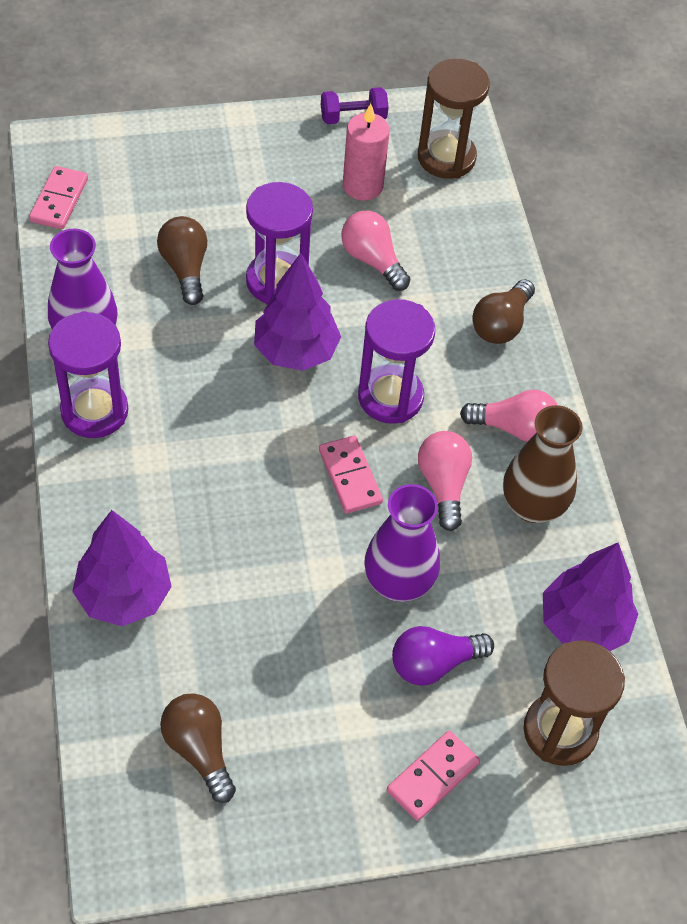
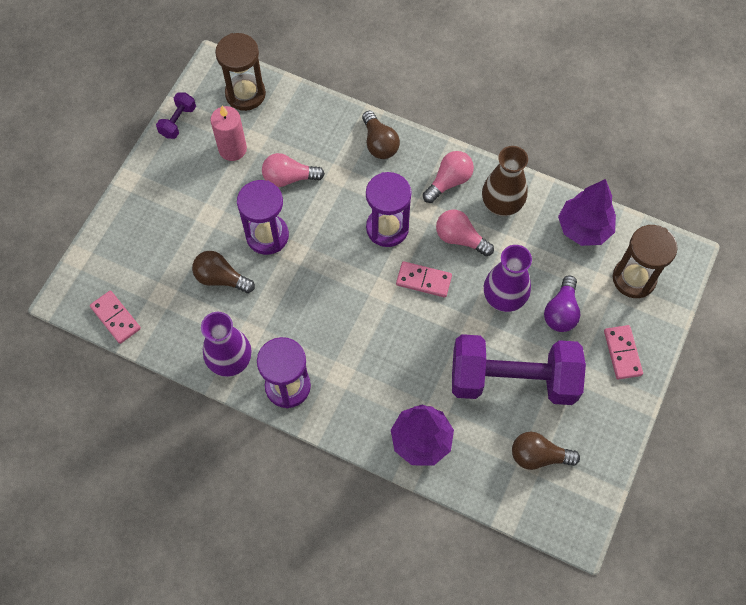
camera: 50 degrees left, 10 degrees up
(287, 657) = (512, 380): none -> purple dumbbell
(296, 351) = (323, 256): purple tree -> none

